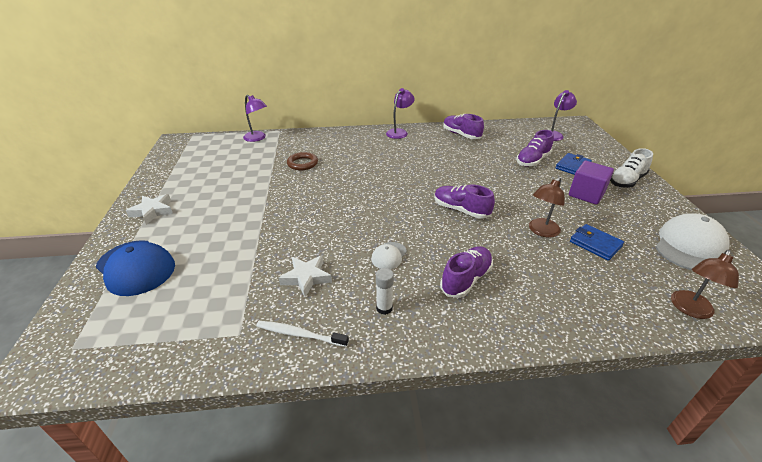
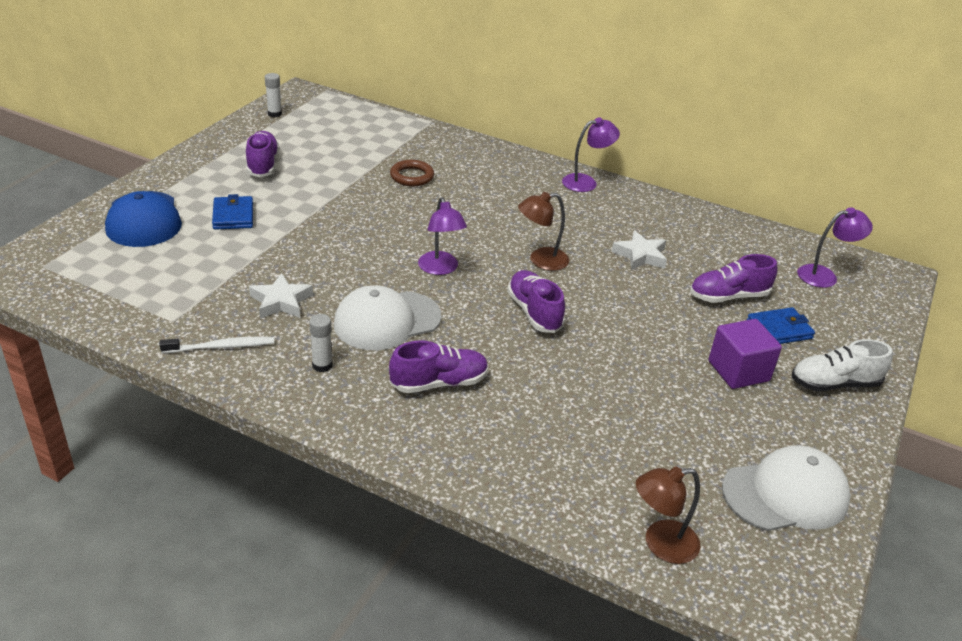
camera: 30 degrees right, 0 degrees up
(153, 211) = (205, 169): white star -> white star (640, 255)
(171, 159) = (274, 114): none -> white glue stick
(257, 138) = (394, 123): purple lamp -> purple lamp (440, 269)
(299, 334) = (222, 347): white toothbrush -> white toothbrush turned 120 degrees clockwise
(389, 256) = (387, 321): white cap -> white cap, size x2.00
(461, 135) = (672, 219): purple shoe -> purple shoe (262, 165)
(541, 231) = (602, 381): brown lamp -> brown lamp (541, 260)
(595, 244) = (652, 427): blue wallet -> blue wallet (233, 216)

